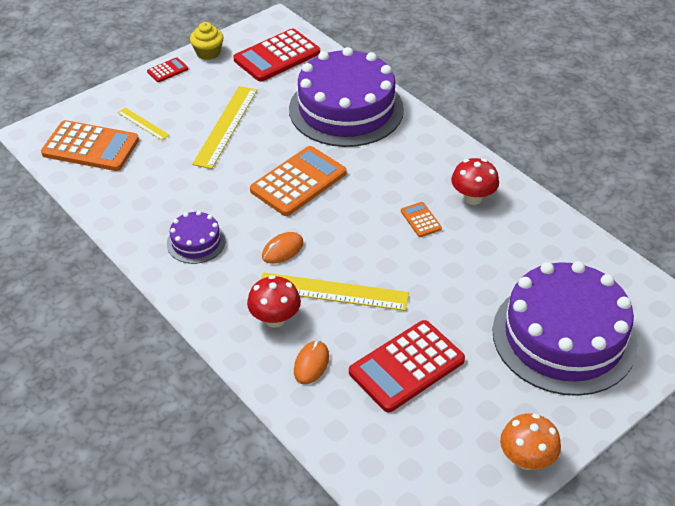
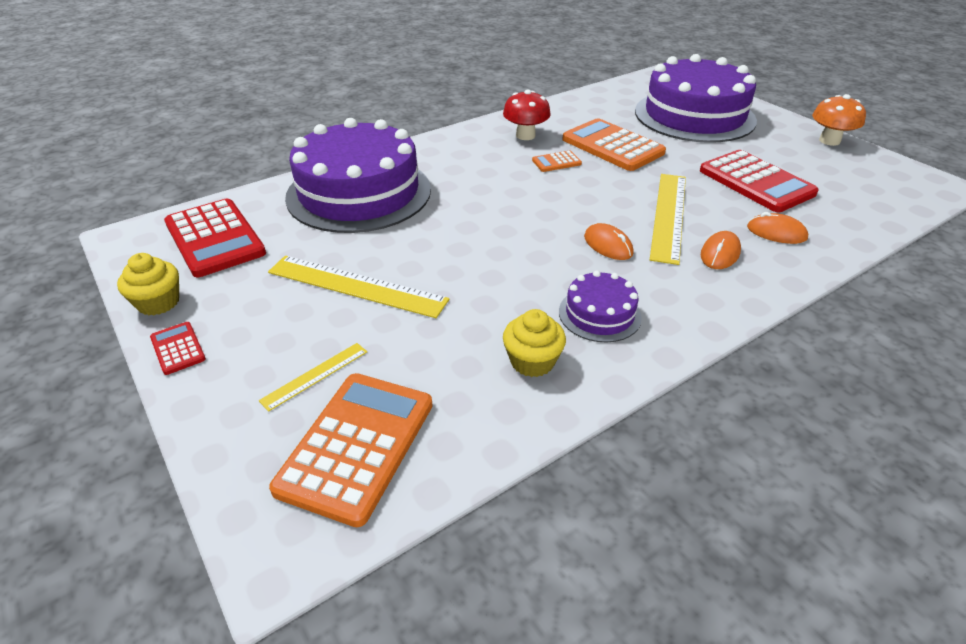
camera: 85 degrees left, 5 degrees down
(150, 209) = (532, 361): none -> yellow cupcake
(275, 319) = (720, 253): red mushroom -> orange mouse
(298, 182) = (487, 230): orange calculator -> orange calculator (612, 146)

